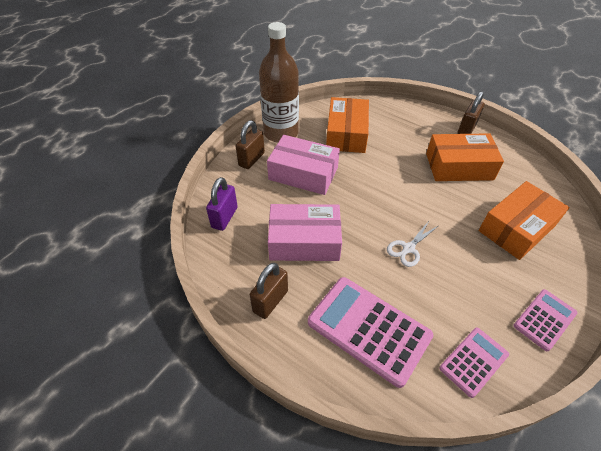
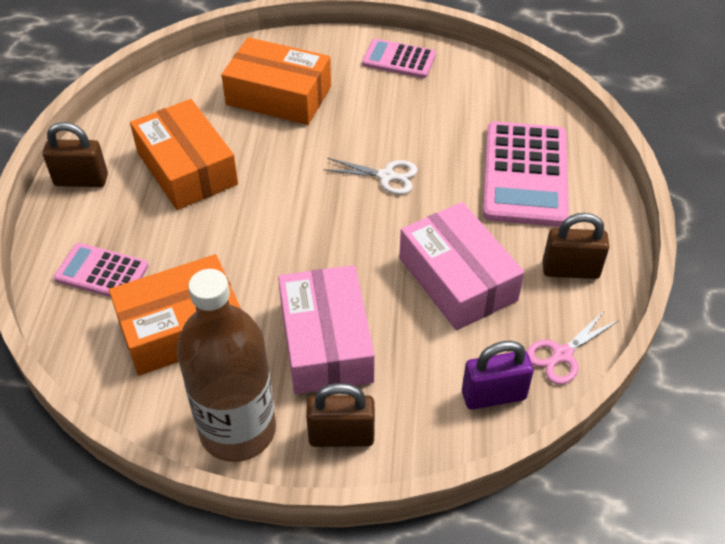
camera: 120 degrees left, 0 degrees up
(221, 259) = (562, 354): none -> pink scissors
(473, 361) = (490, 95): pink calculator -> pink calculator (102, 272)

